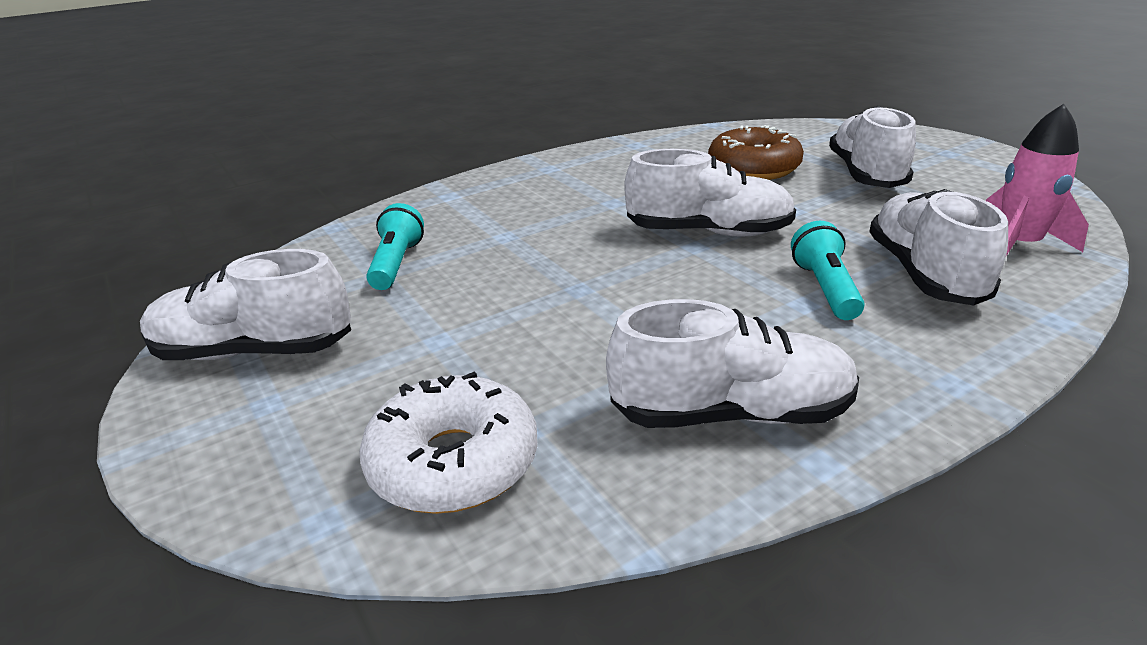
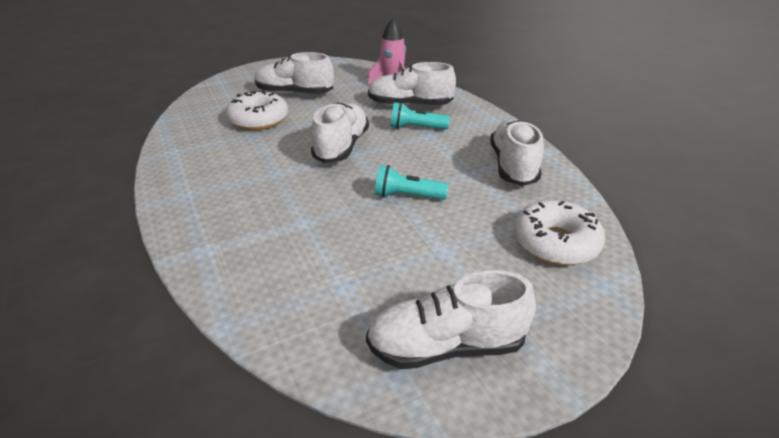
camera: 85 degrees left, 5 degrees up
(255, 351) = (446, 346): white shoe -> white shoe turned 75 degrees clockwise
(396, 264) = (328, 277): turquoise flashlight -> turquoise flashlight (407, 196)
(753, 168) = (259, 120): brown donut -> white donut

